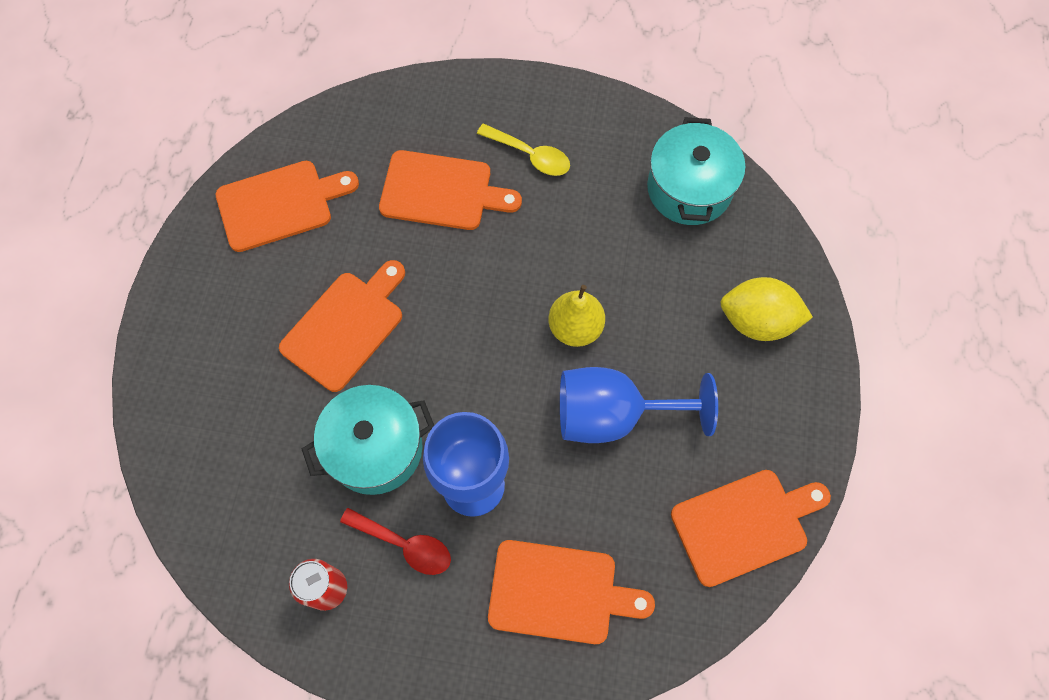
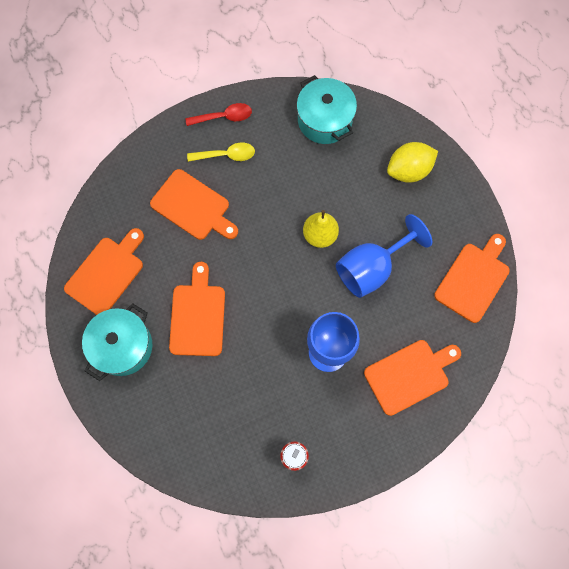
camera: 35 degrees left, 5 degrees up
(375, 448) = (263, 369): turquoise pot -> turquoise pot (123, 346)
(405, 544) = (316, 406): red spoon -> red spoon (224, 117)
(442, 192) = (193, 207): orange cutting board -> orange cutting board turned 60 degrees clockwise

